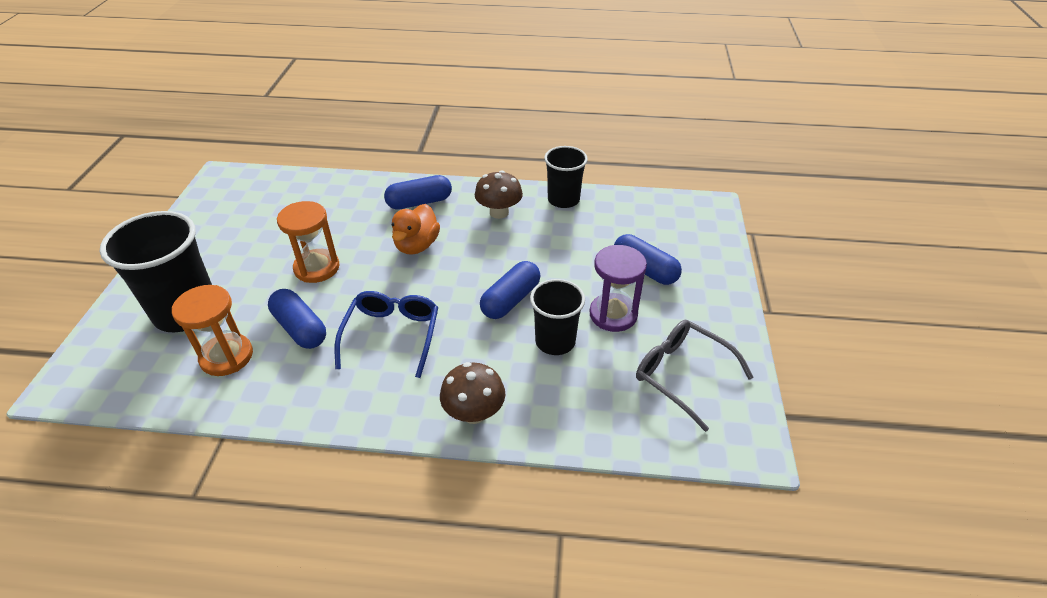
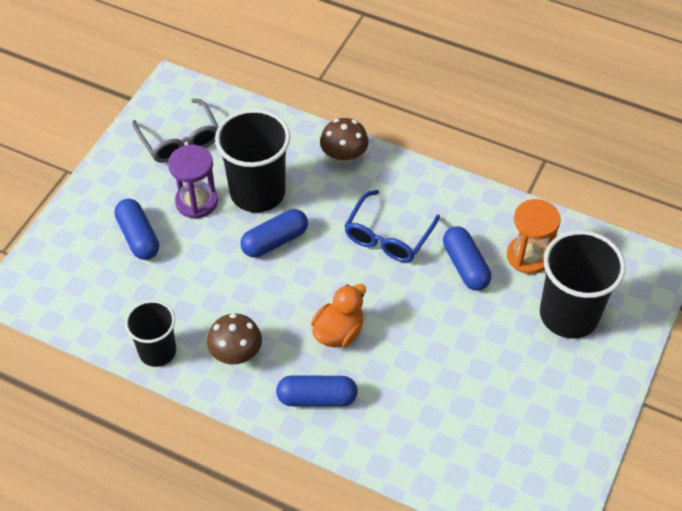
camera: 160 degrees left, 10 degrees up
(317, 268) = (444, 332): orange hourglass -> none
(555, 341) = (257, 192): black cup -> black cup, size x1.62

